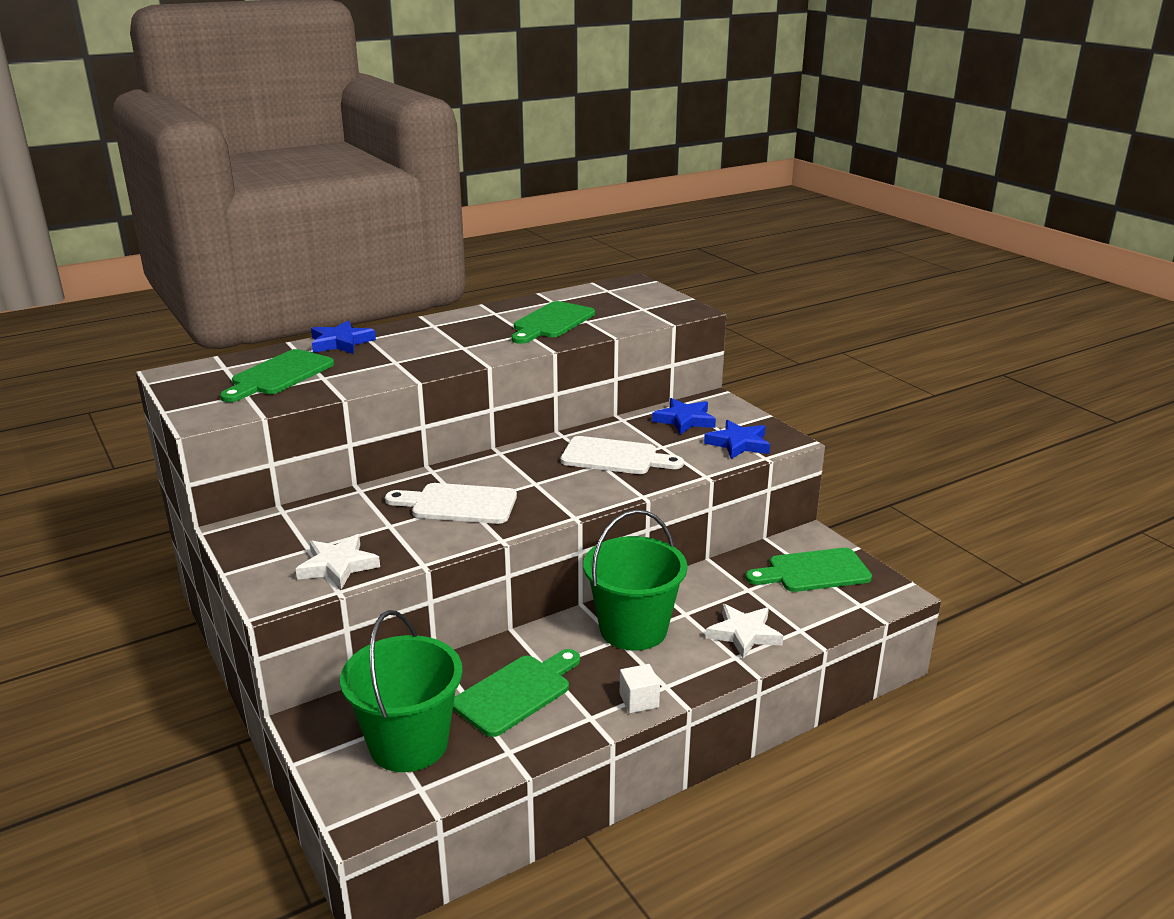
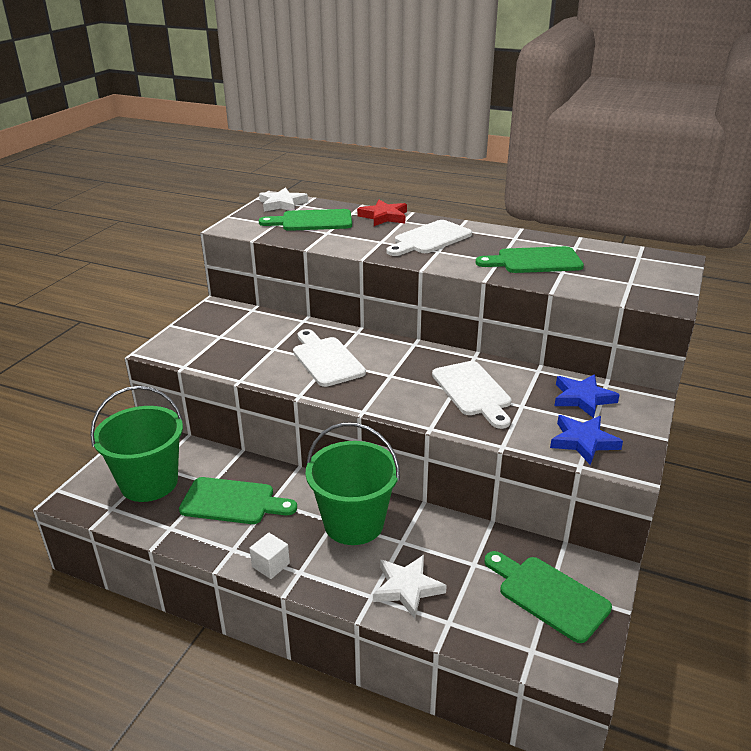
camera: 55 degrees right, 5 degrees up
(338, 566) = (210, 353): white star -> white star (282, 204)
(341, 342) = (384, 217): blue star -> red star
(431, 342) = (430, 239): none -> white cutting board

